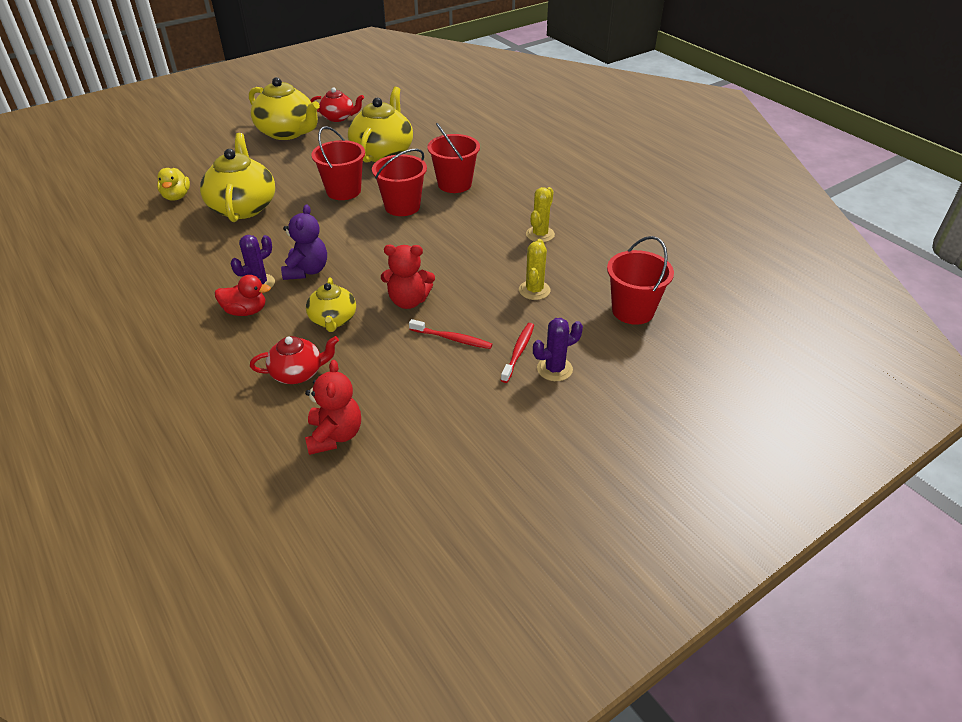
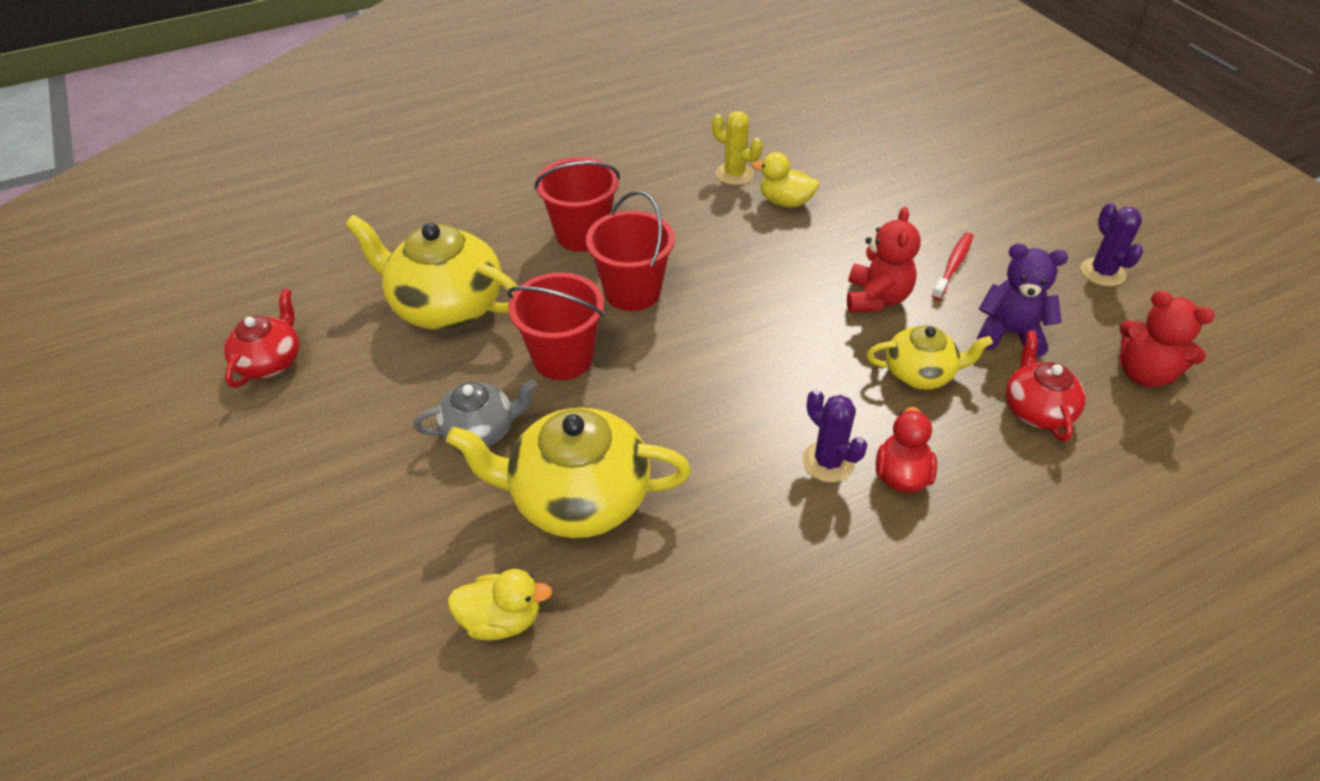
camera: 80 degrees left, 5 degrees up
(287, 132) = (294, 439): yellow teapot -> none
(290, 175) = (480, 430): none -> grey teapot
(307, 271) = (797, 403): purple teddy bear -> purple teddy bear (1009, 334)
(334, 435) = (1144, 373): red teddy bear -> red teddy bear turned 150 degrees counterclockwise
(512, 258) = (785, 202): none -> yellow duck
(518, 352) = (973, 217): red toothbrush -> none
(534, 290) = (855, 193): yellow cactus -> none
(554, 369) = (999, 196): purple cactus -> purple cactus (1102, 272)
(633, 311) = (895, 132): red bucket -> none

